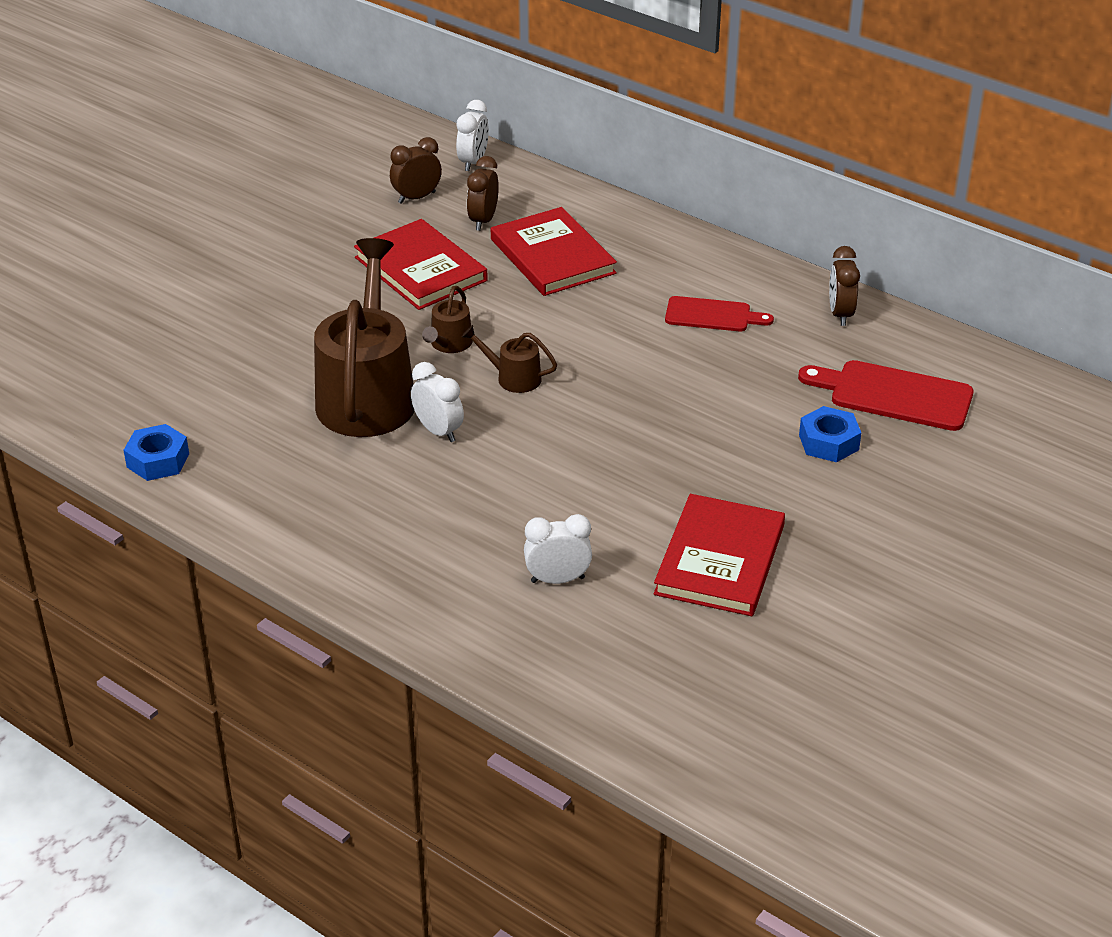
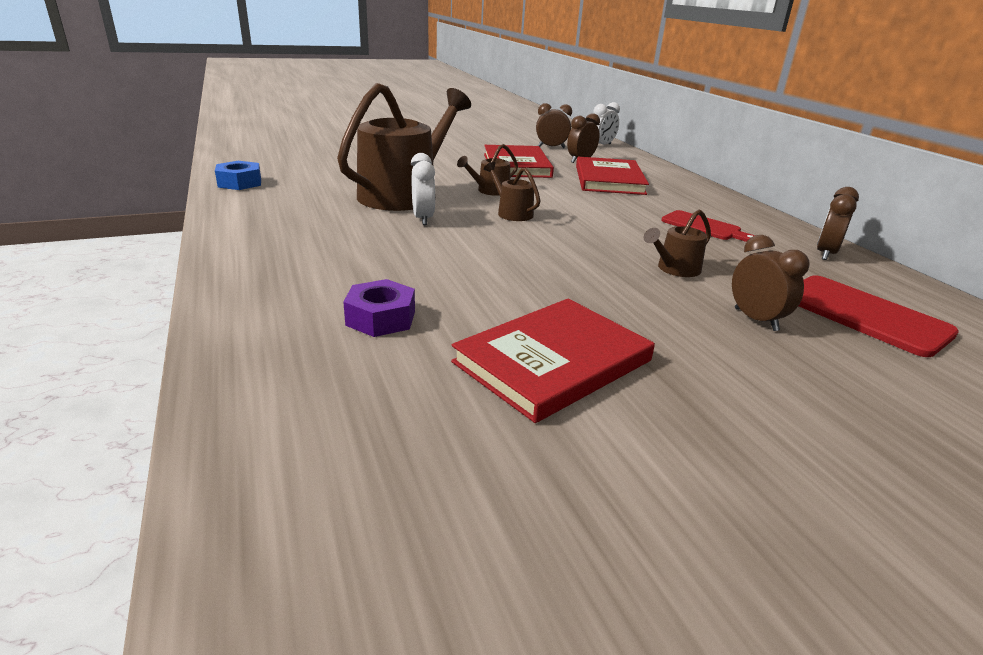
camera: 30 degrees right, 10 degrees down
(557, 579) = (381, 318): white clock -> purple nut
(730, 402) = (675, 269): none -> brown watering can
(828, 442) = (756, 319): blue nut -> brown clock

